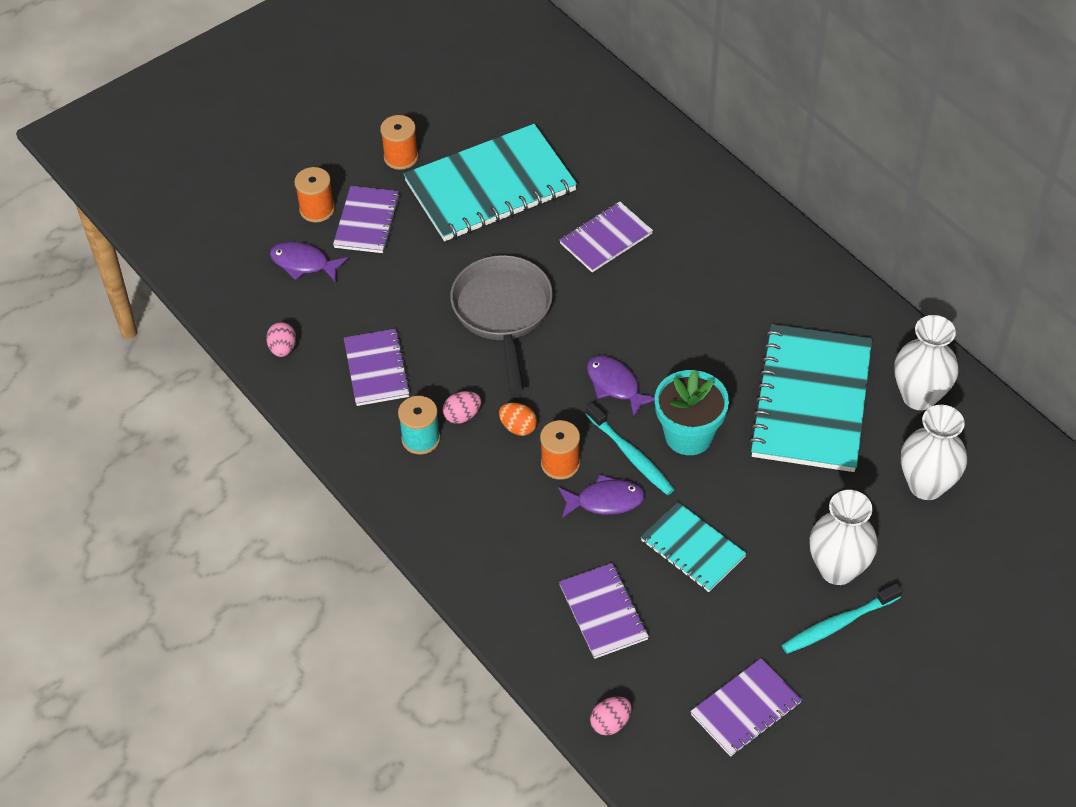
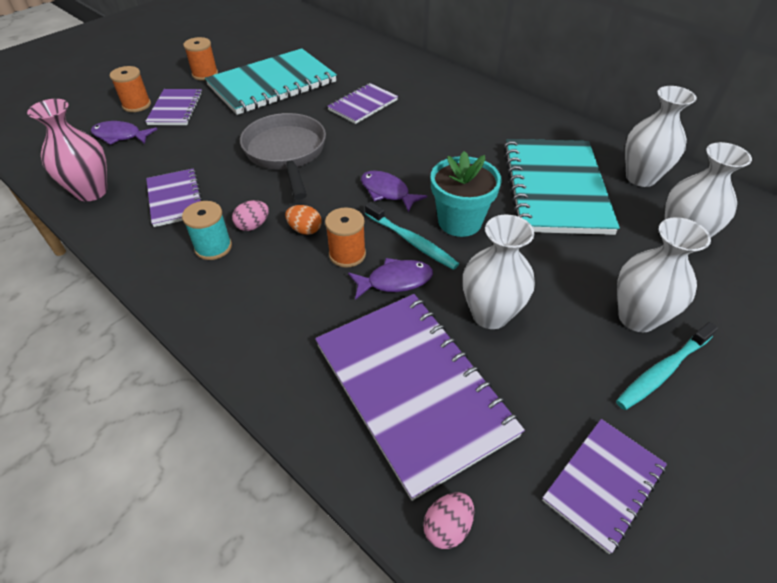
camera: 10 degrees left, 5 degrees down
(283, 348) = (91, 192): pink egg -> pink vase
(603, 612) = (413, 389): purple notebook -> purple notebook, size x1.89
(692, 549) = (490, 314): turquoise notebook -> white vase

